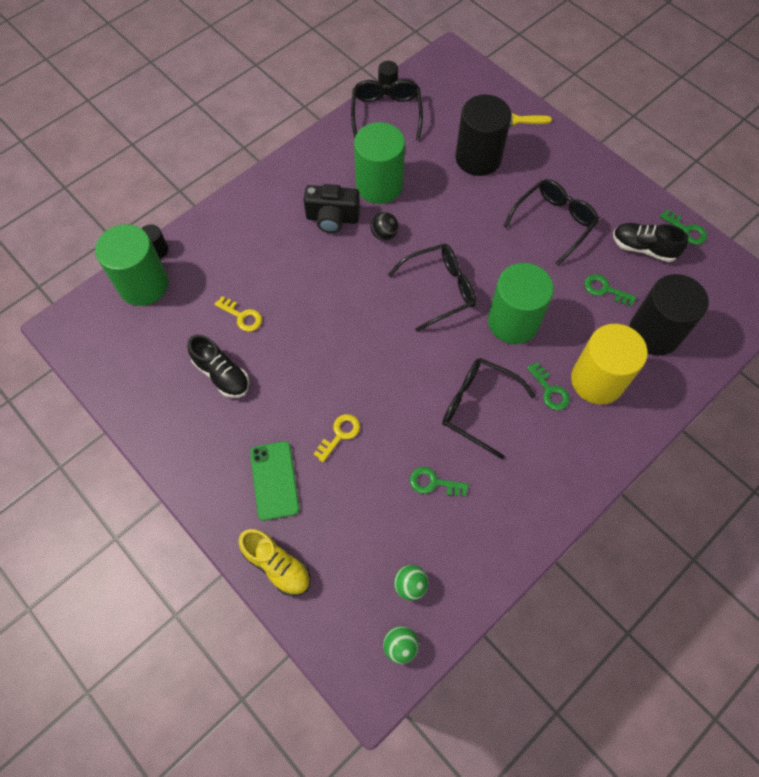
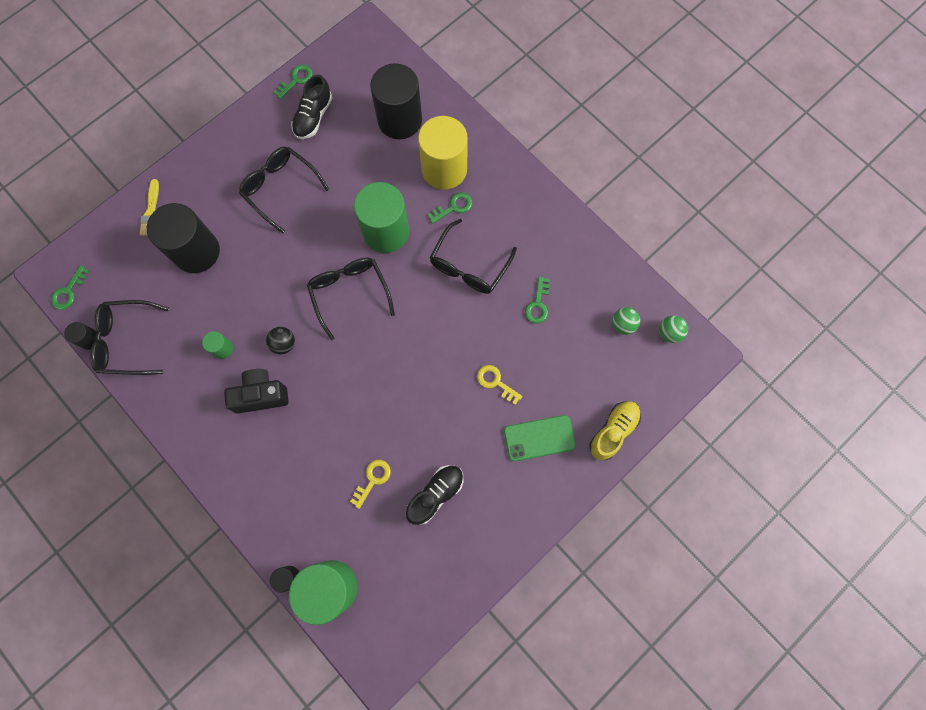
camera: 90 degrees left, 10 degrees up
(332, 218) = (261, 395): black camera -> black camera turned 105 degrees counterclockwise
(379, 185) = (222, 348): green cylinder -> green cylinder, size x0.44
(605, 289) = (355, 153): green key -> green key (68, 291)

